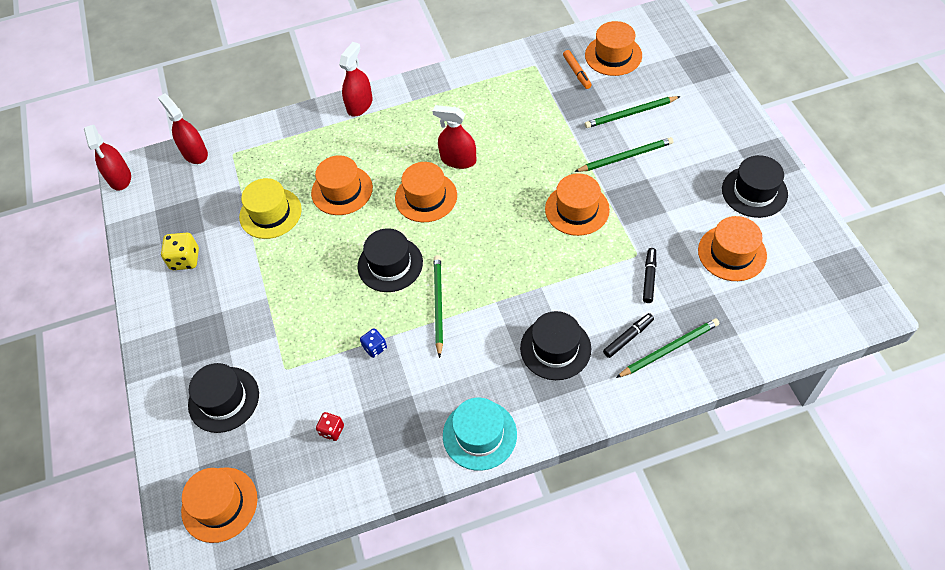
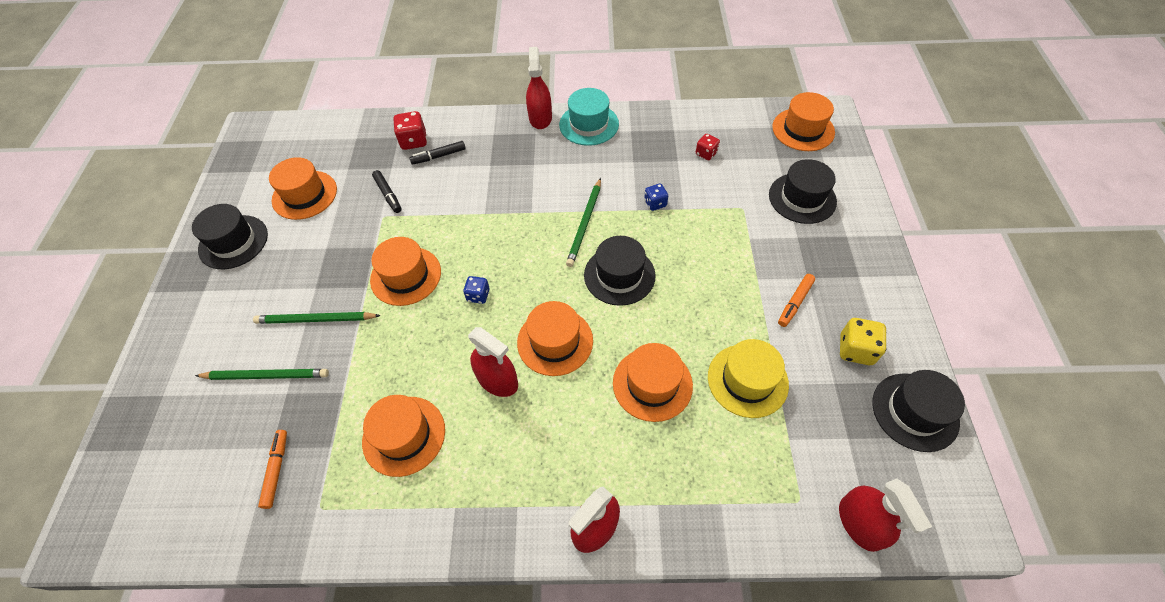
camera: 165 degrees left, 0 degrees up
(120, 178) = (976, 515): red spray bottle -> red spray bottle (540, 118)
(233, 284) = (795, 303): none -> orange marker
(505, 212) = (478, 295): none -> blue dice
(555, 348) = (500, 164): black hat -> black hat (915, 411)
(613, 55) = (210, 483): orange hat -> orange hat (404, 435)
(649, 278) = (388, 195): black marker -> black marker turned 60 degrees counterclockwise
(669, 349) = (414, 141): green pencil -> red dice

